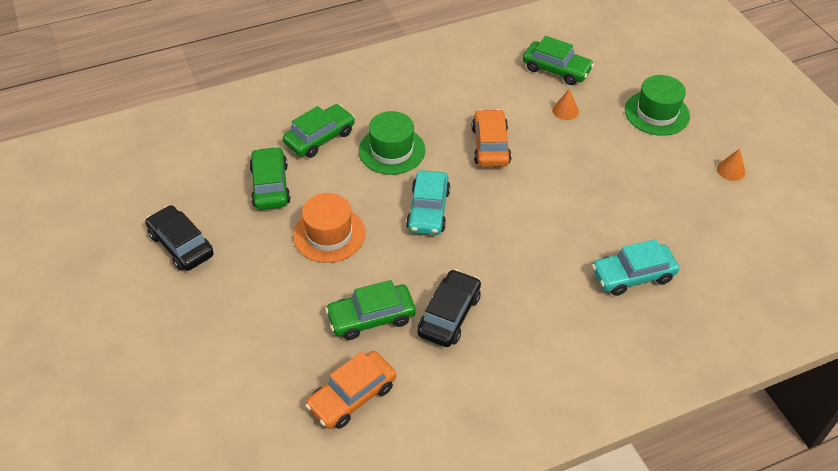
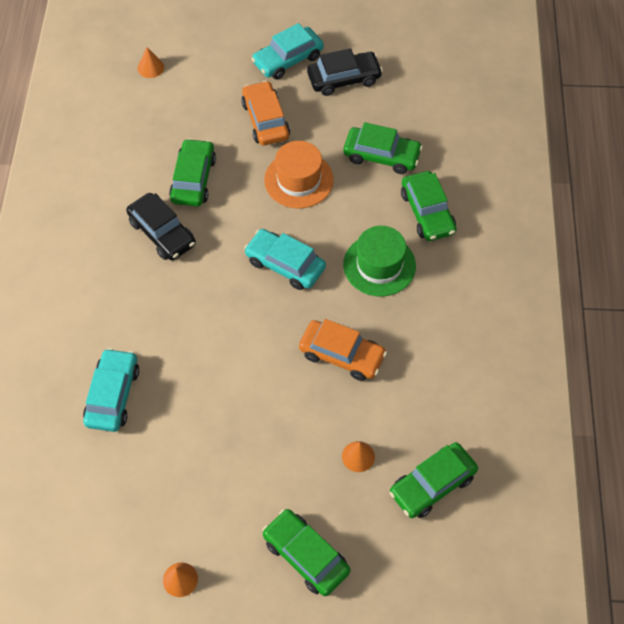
camera: 115 degrees right, 10 degrees up
(170, 302) = (288, 59): none -> turquoise car
(231, 430) = (150, 67): none -> orange cone
(352, 396) = (131, 143): orange car -> orange car (265, 120)
(657, 113) = (306, 555): green hat -> green car

